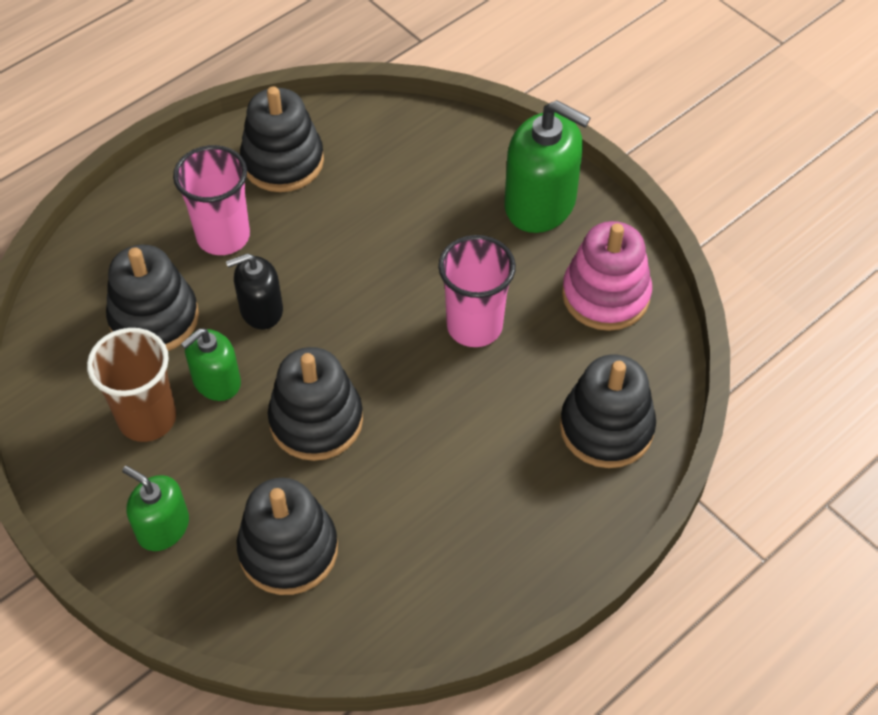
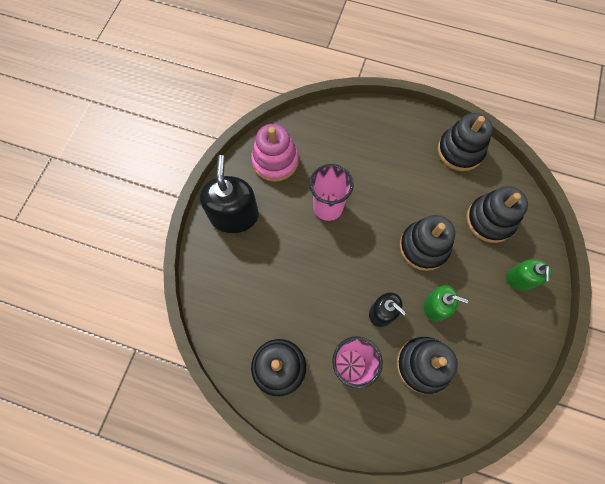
camera: 120 degrees left, 15 degrees up
(147, 418) = (477, 326): brown cup -> none
(540, 203) = (234, 215): green soap dispenser -> black soap dispenser
(606, 428) = (346, 129): black stacking toy -> black stacking toy (460, 151)

